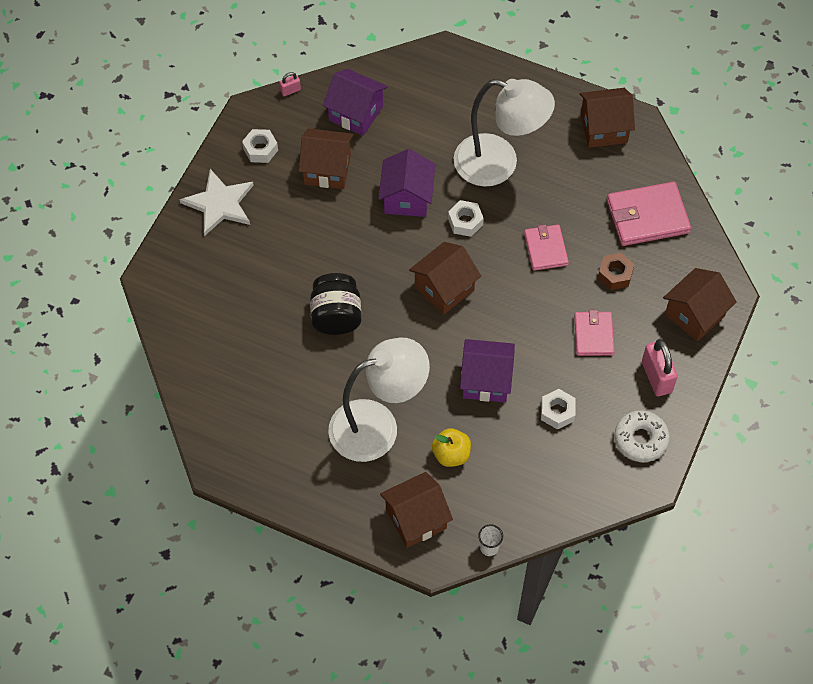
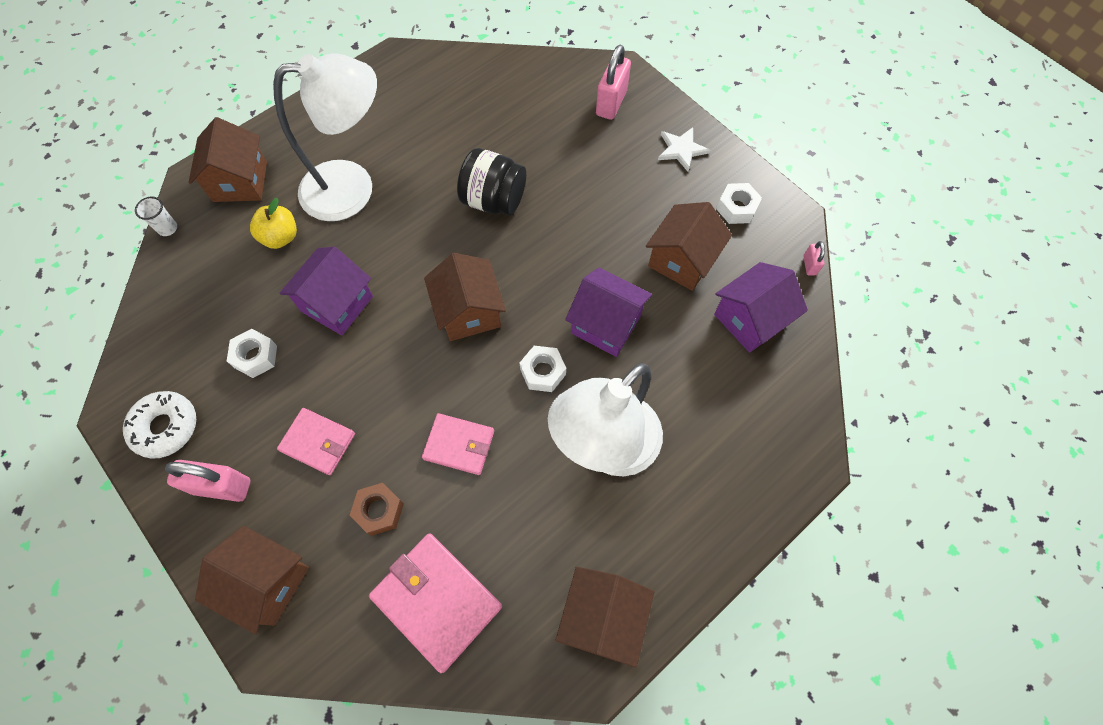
camera: 115 degrees right, 5 degrees up
(192, 271) = (611, 103): none -> pink padlock
(220, 204) = (681, 150): white star -> white star, size x0.63
(377, 426) = (353, 188): white lamp -> white lamp turned 105 degrees counterclockwise
(647, 216) = (437, 601): pink wallet -> pink wallet turned 60 degrees counterclockwise
(695, 315) = (267, 582): brown house -> brown house turned 45 degrees counterclockwise

